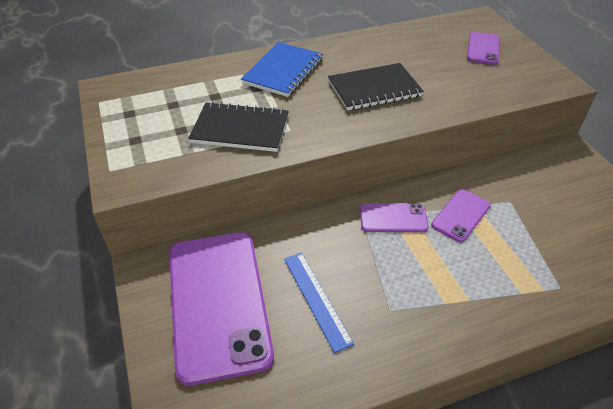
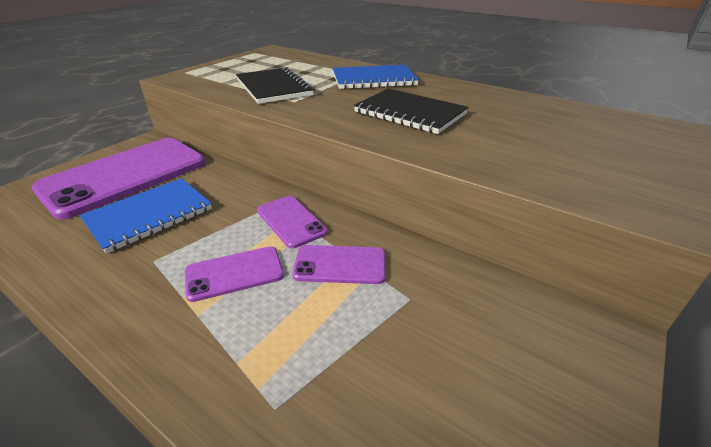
camera: 55 degrees right, 10 degrees down
(317, 299) = (149, 215): blue ruler -> blue notebook
(483, 48) = (606, 143): purple phone -> purple phone (234, 273)

